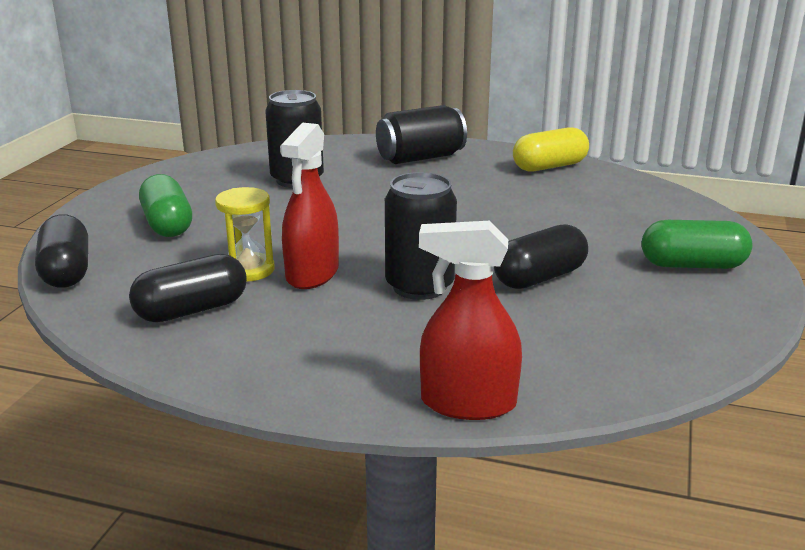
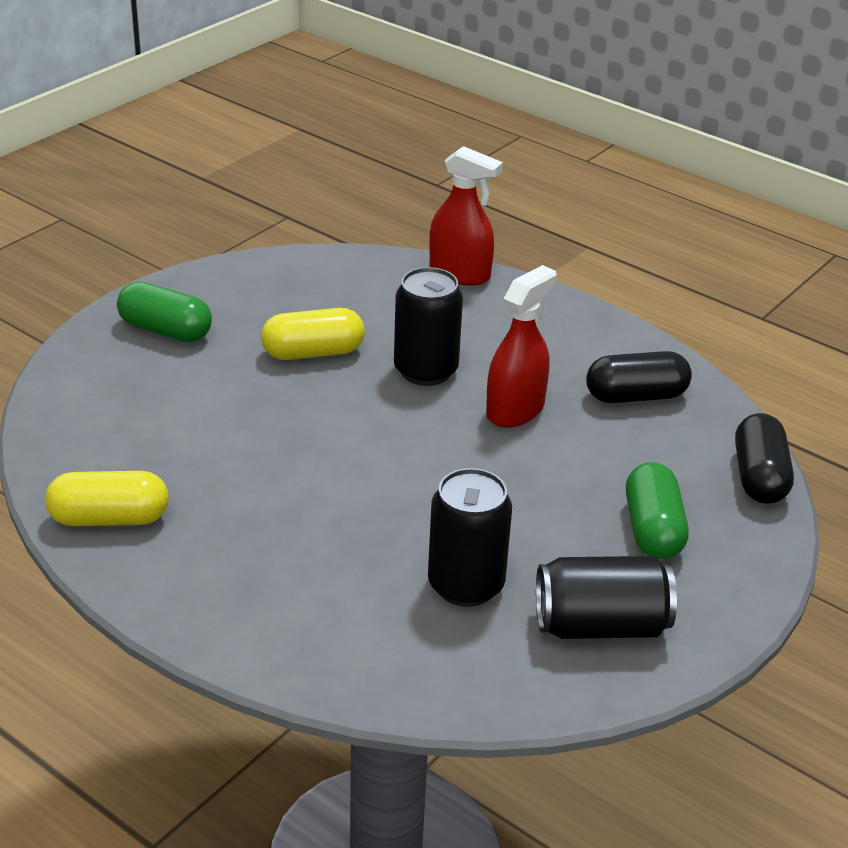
camera: 160 degrees left, 10 degrees up
(248, 270) = (575, 431): yellow hourglass -> none
(420, 158) = (260, 595): black can -> black can (600, 626)
(539, 277) = (313, 353): black capsule -> yellow capsule

